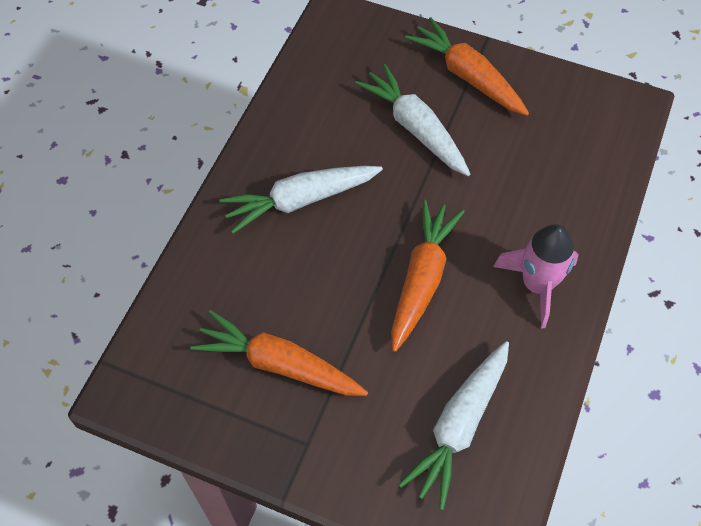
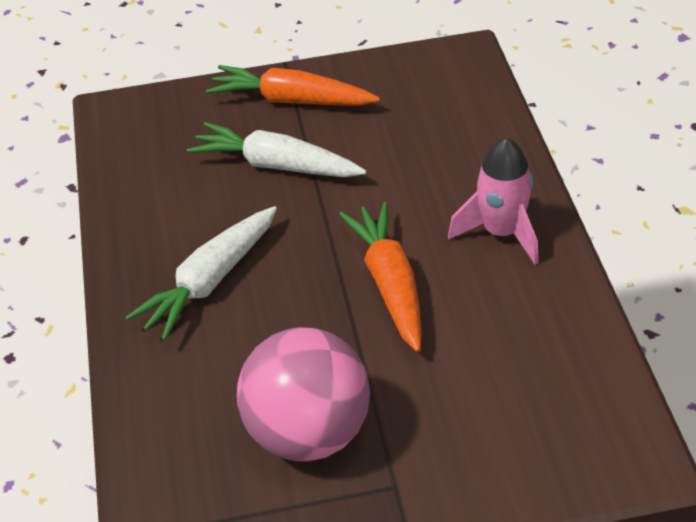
camera: 30 degrees left, 15 degrees down
(279, 364) = (308, 433): orange carrot -> pink ball
(459, 426) = (530, 384): white carrot -> none

